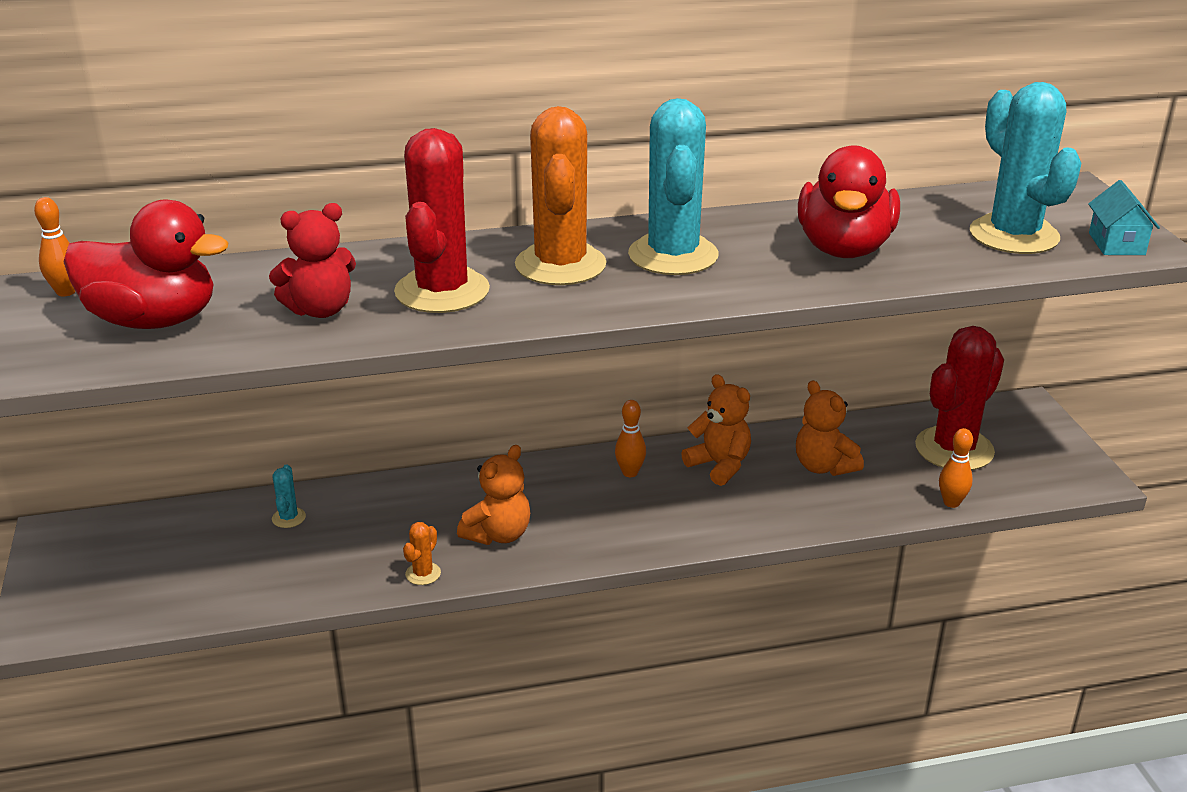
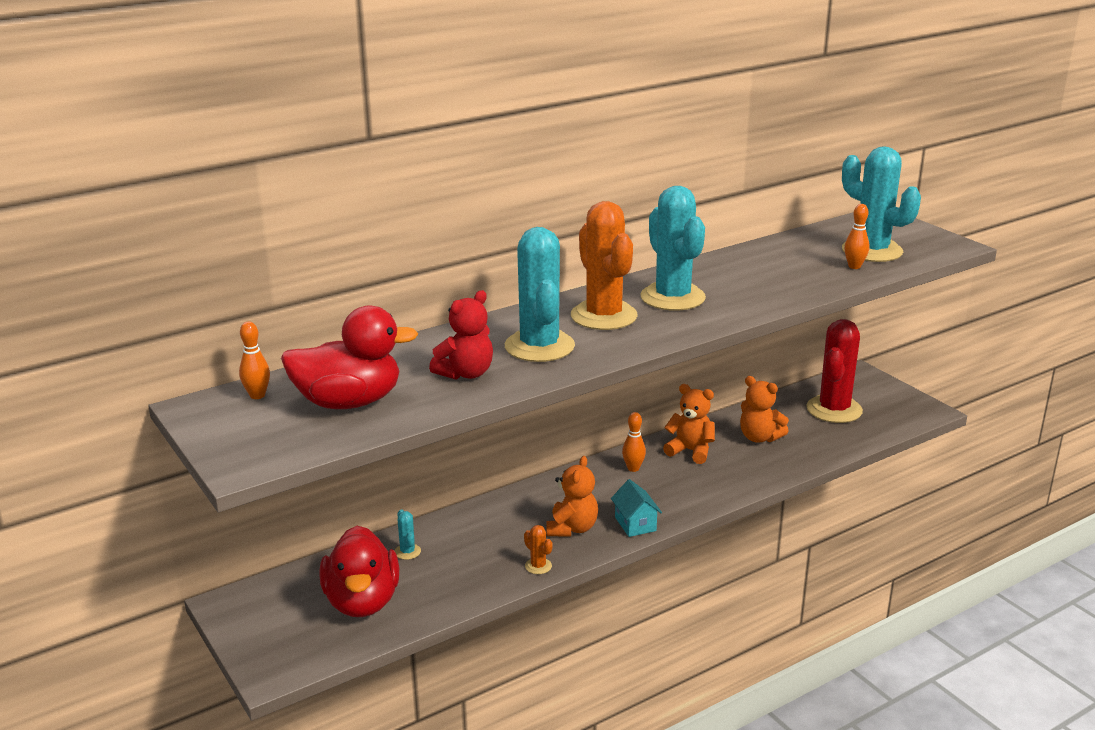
camera: 20 degrees left, 5 degrees down
(423, 574) = (538, 566): orange cactus -> orange cactus turned 45 degrees counterclockwise
(442, 291) = (539, 346): red cactus -> turquoise cactus
(844, 249) = (777, 275): red duck -> red duck (362, 602)
(951, 503) = (855, 443): orange bowling pin -> orange bowling pin (854, 266)
(1116, 244) = (935, 246): turquoise house -> turquoise house (635, 524)

